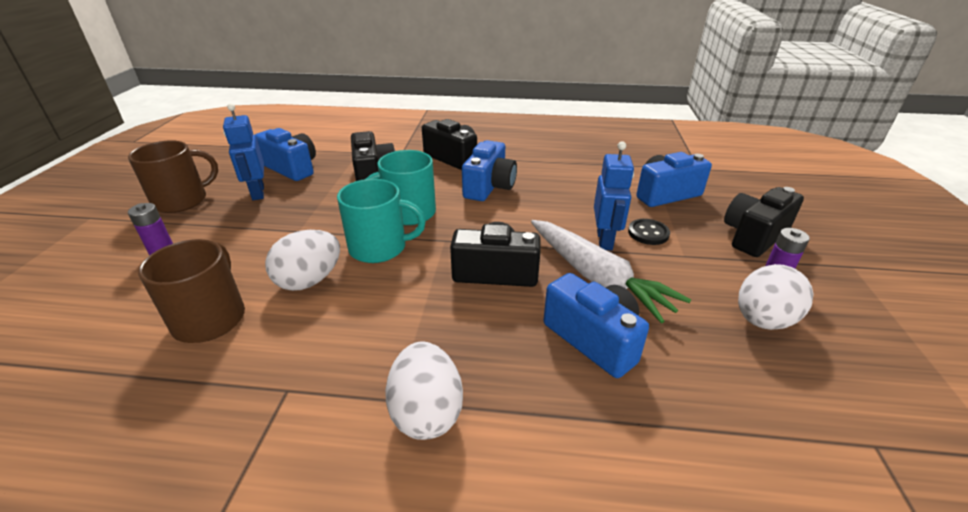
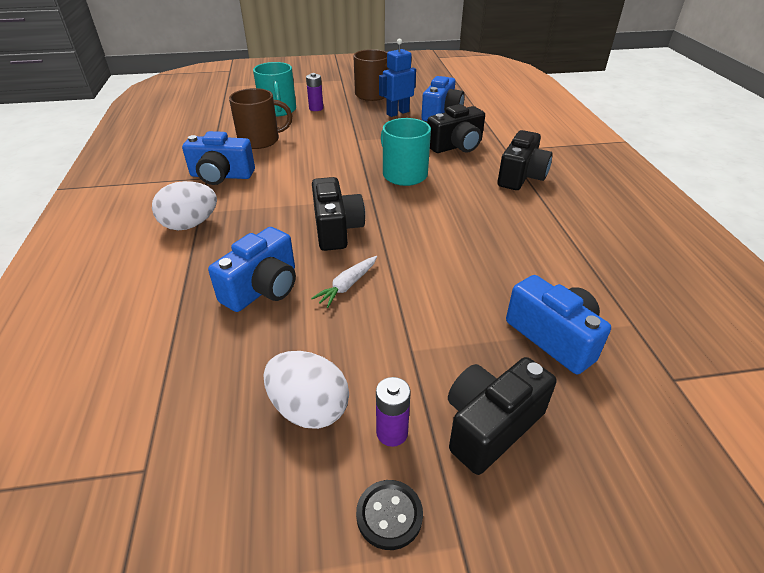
camera: 75 degrees right, 5 degrees up
(309, 280) = (302, 158): white egg -> none
(379, 248) = (349, 173): turquoise mug -> turquoise mug (278, 110)
(489, 187) = (477, 205): blue camera -> blue camera (221, 176)
(597, 277) = (347, 285): white carrot -> white carrot, size x0.49
(605, 240) = (414, 288): blue robot -> none
(648, 233) = (445, 320): black button -> black button (389, 515)
(753, 236) = (490, 425): black camera -> black camera turned 75 degrees counterclockwise

